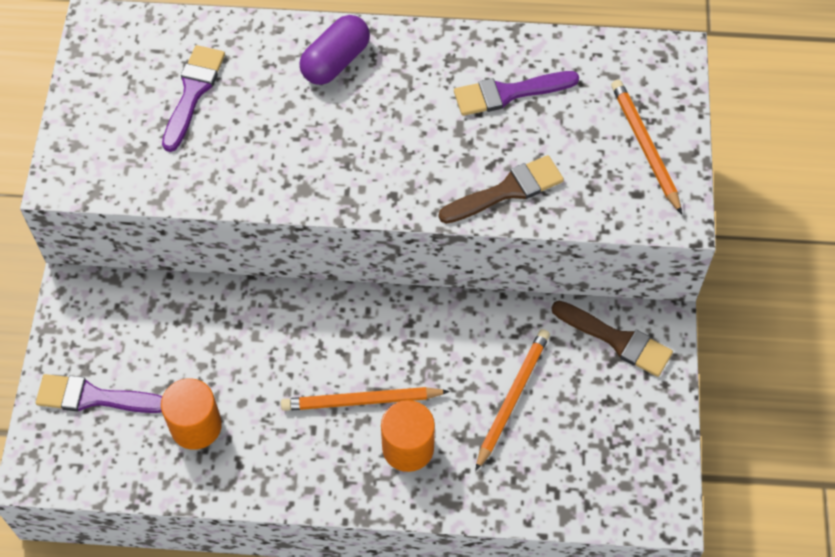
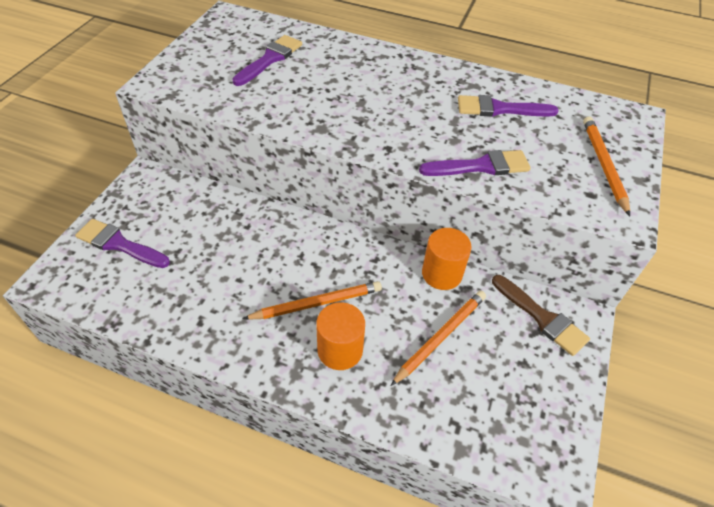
camera: 15 degrees right, 10 degrees down
(196, 426) = (181, 284): orange cylinder -> orange cylinder (442, 273)
(335, 61) = (377, 65): purple capsule -> none
(362, 401) = (316, 303): orange pencil -> orange pencil turned 150 degrees clockwise
(507, 190) = (481, 166): brown brush -> purple brush

